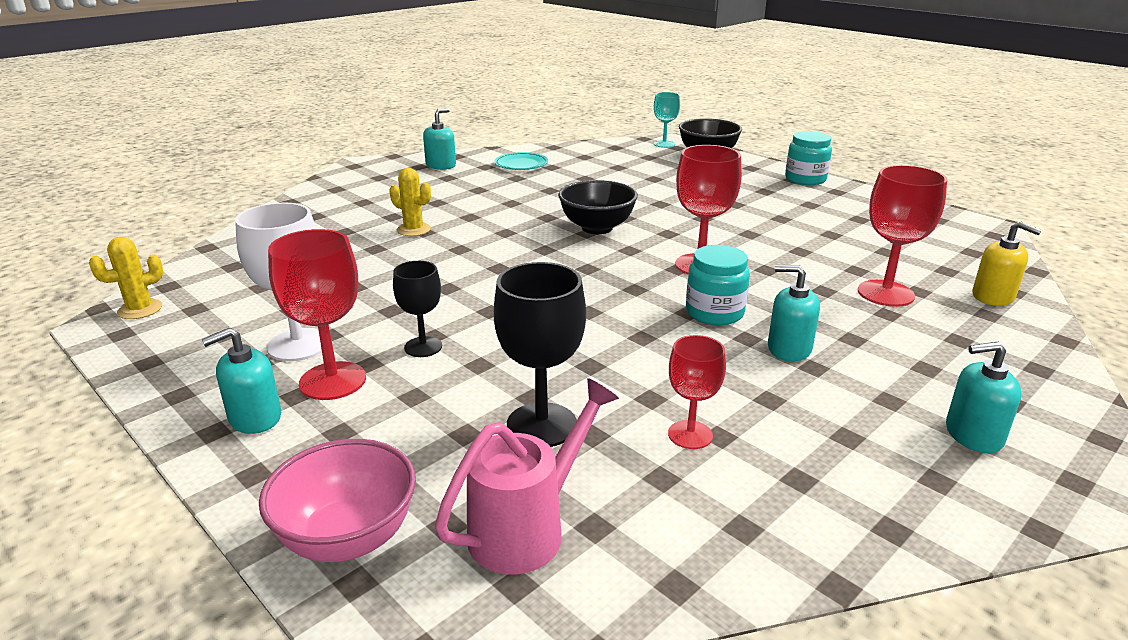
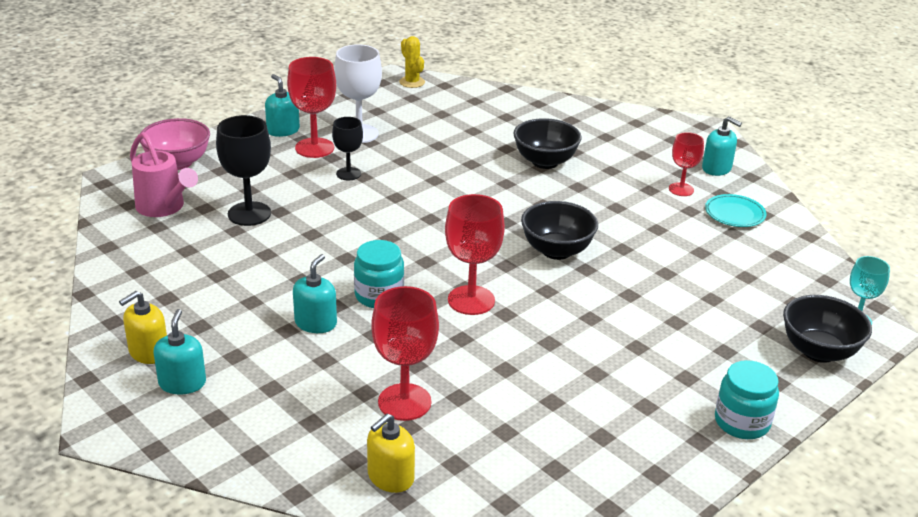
camera: 90 degrees right, 5 degrees up
(413, 230) = (545, 162): yellow cactus -> black bowl
(690, 435) = (222, 264): red goblet -> red goblet (681, 189)
(936, 476) = (148, 352): none -> yellow soap dispenser

